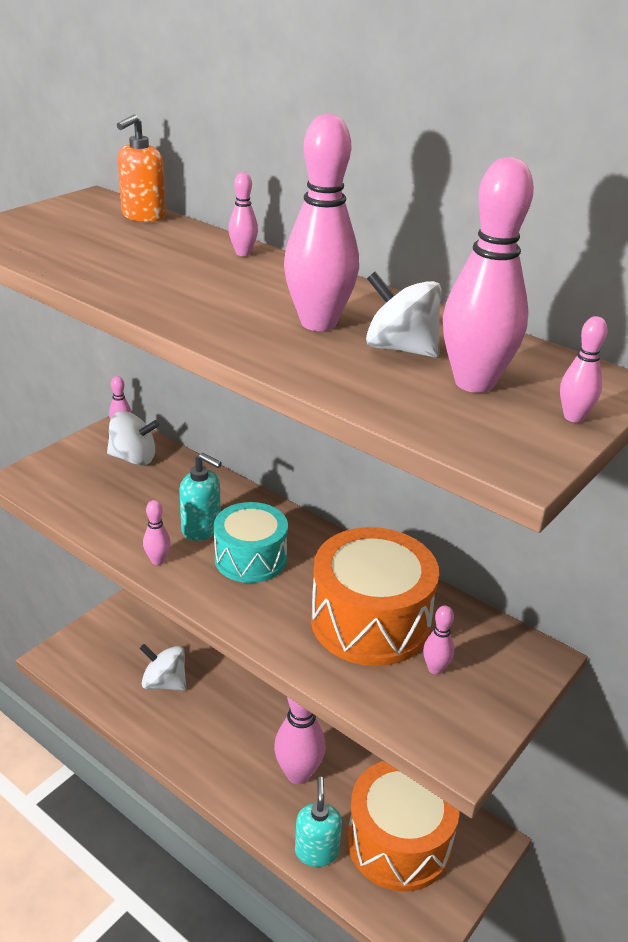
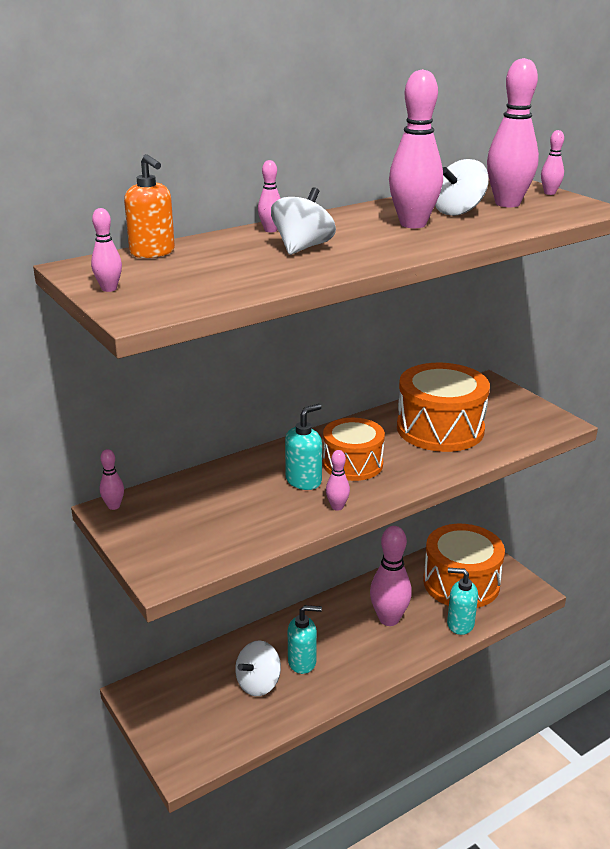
camera: 70 degrees left, 5 degrees down
(133, 458) = (171, 504): white spinning top -> white spinning top (302, 248)
(204, 710) = (302, 662): none -> turquoise soap dispenser
(250, 558) = (352, 464): turquoise drum -> orange drum
(435, 669) = (491, 416): pink bowling pin -> pink bowling pin (109, 289)

